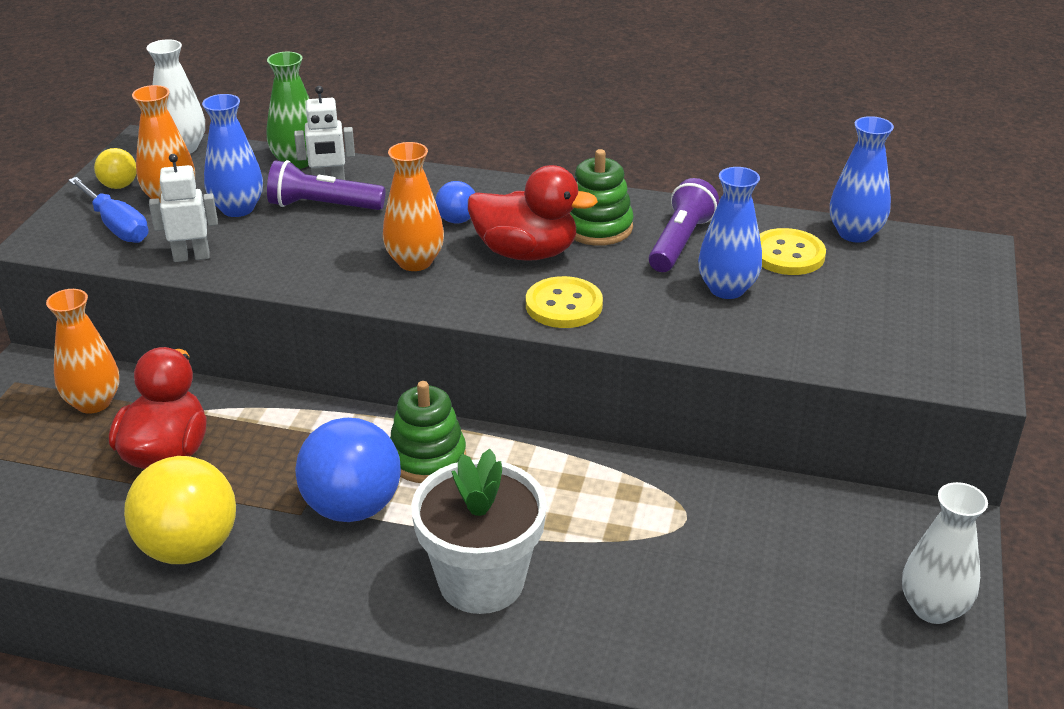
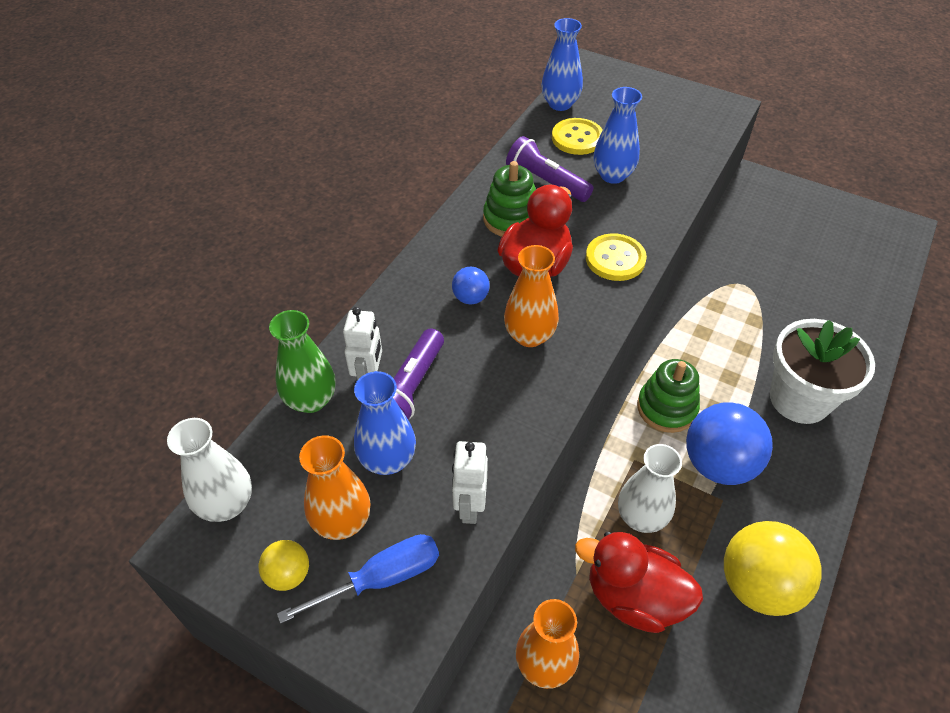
camera: 75 degrees left, 15 degrees up
(933, 608) = (822, 207): white vase -> white vase (641, 517)

